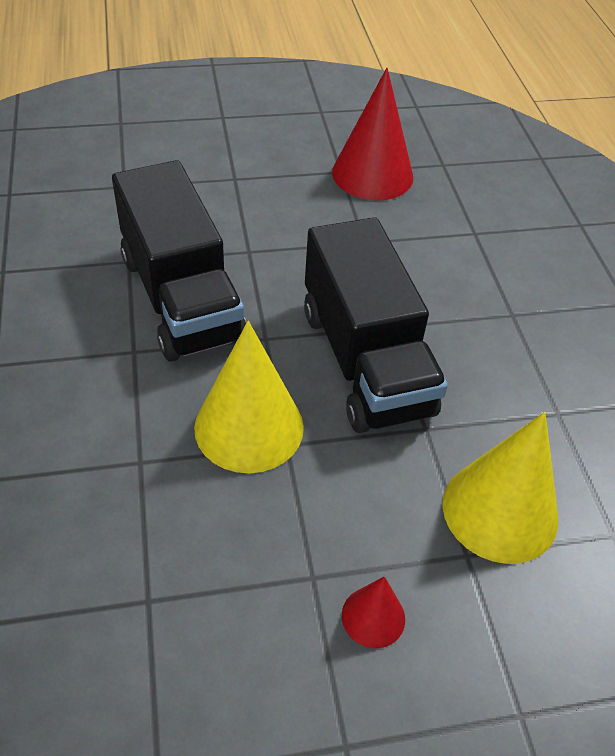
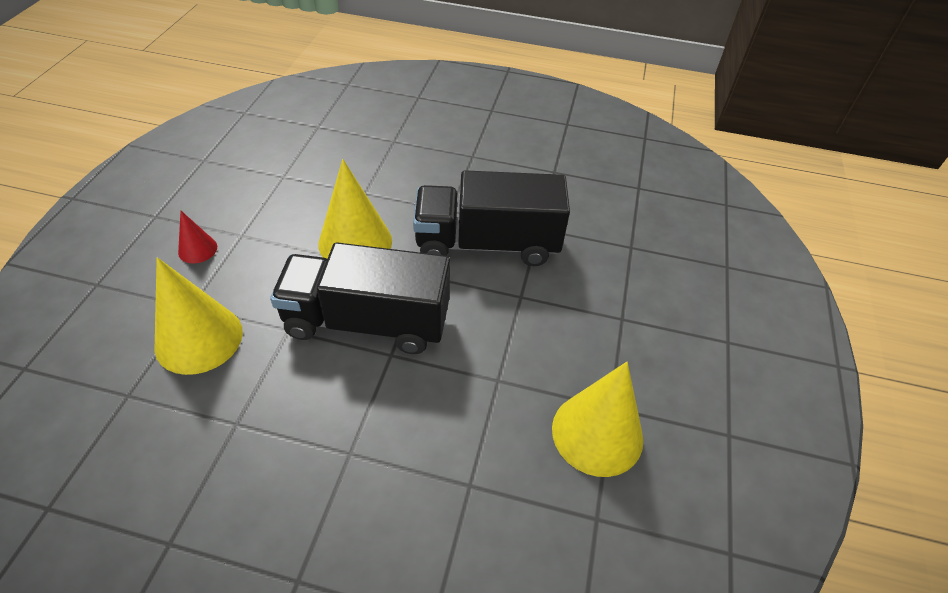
camera: 115 degrees right, 0 degrees up
(372, 174) = (597, 433): red cone -> yellow cone

